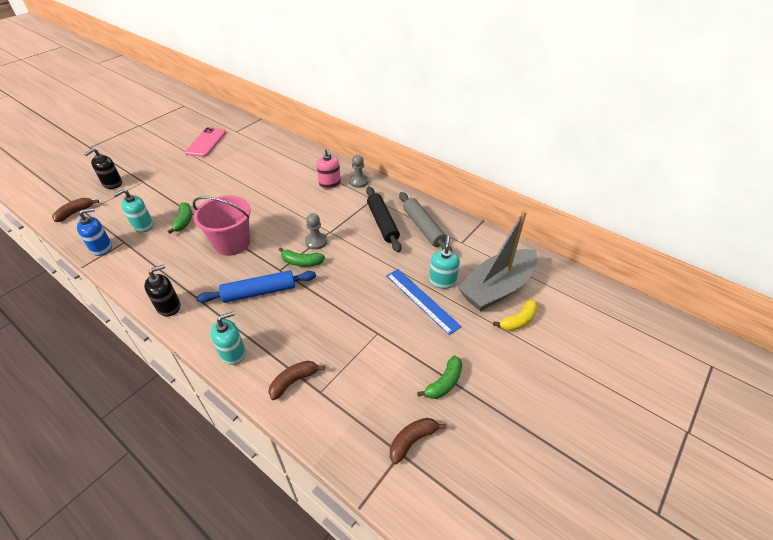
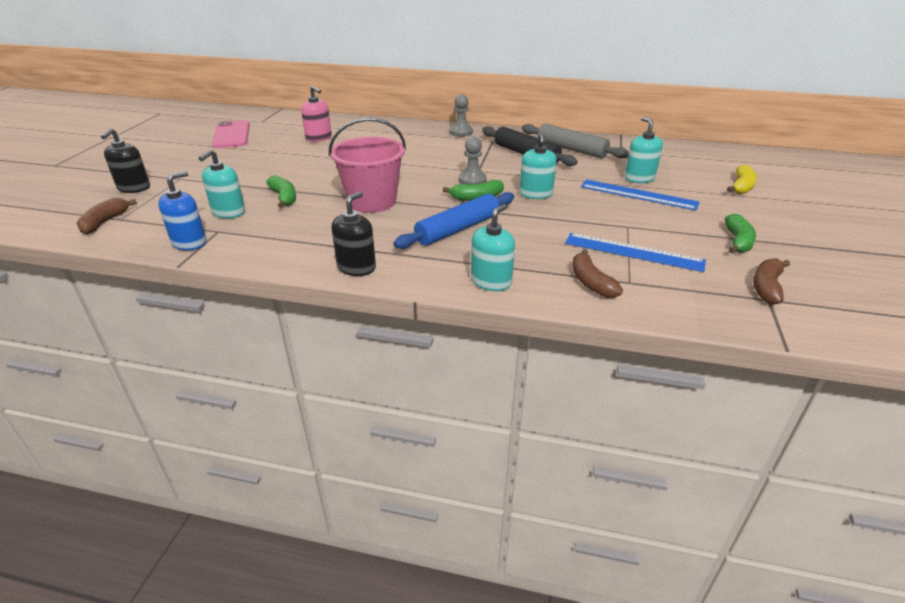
camera: 25 degrees left, 10 degrees down
(294, 381) = (591, 282): brown banana -> brown banana turned 45 degrees counterclockwise
(330, 184) = (430, 139): pink soap dispenser -> pink soap dispenser (319, 138)
(346, 273) = (536, 194): none -> turquoise soap dispenser
(353, 362) = (633, 252): none -> blue ruler
(497, 288) = (694, 172): grey boat -> none

